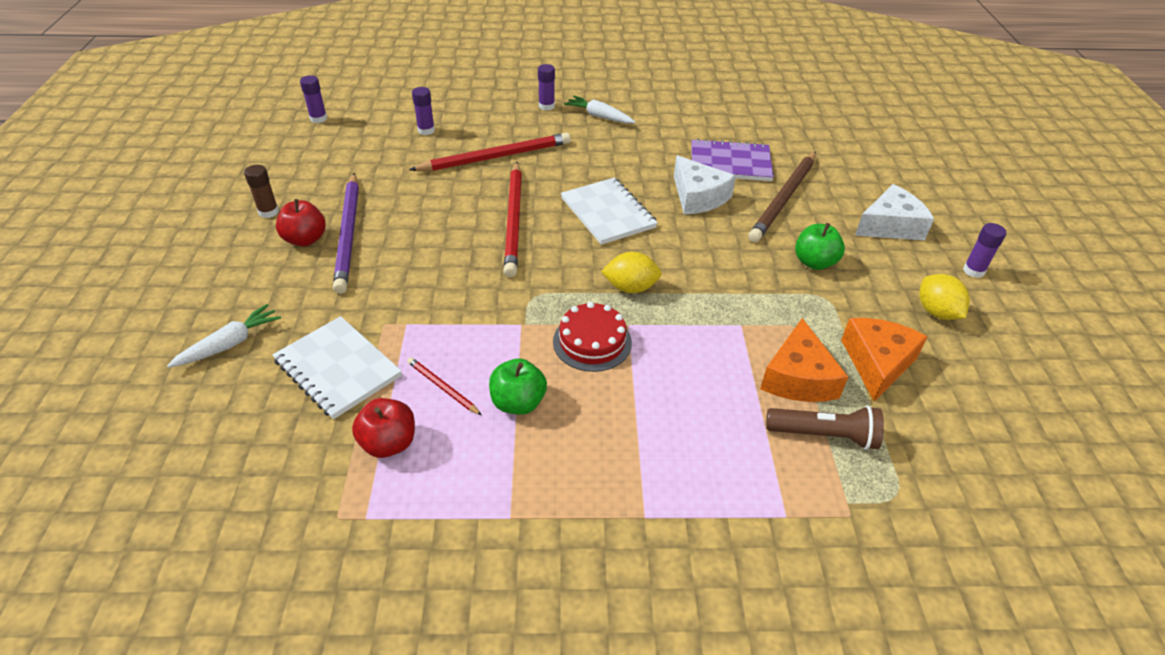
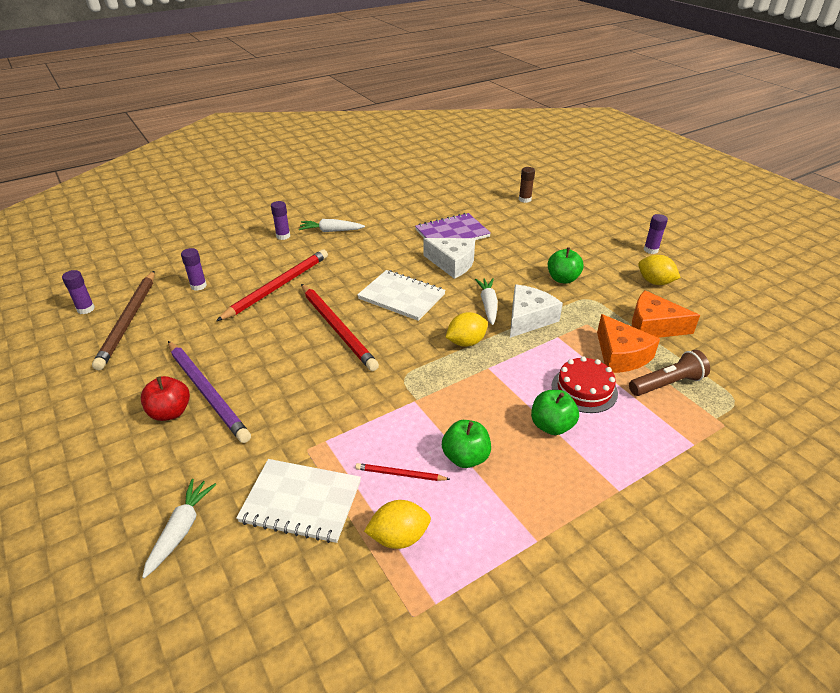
camera: 30 degrees left, 5 degrees down
(268, 212) = (111, 404): brown glue stick -> brown glue stick (524, 199)
(389, 443) = (399, 537): red apple -> yellow lemon
(592, 342) = (475, 390): red cake -> red cake (584, 389)
(638, 415) = (551, 426): none -> green apple
(694, 258) = (488, 305): none -> white carrot
(784, 199) = (507, 245): brown pencil -> brown pencil (129, 321)
(877, 363) = (653, 326): orange cheese -> orange cheese turned 60 degrees counterclockwise
(890, 226) = (583, 240): white cheese -> white cheese (528, 318)

